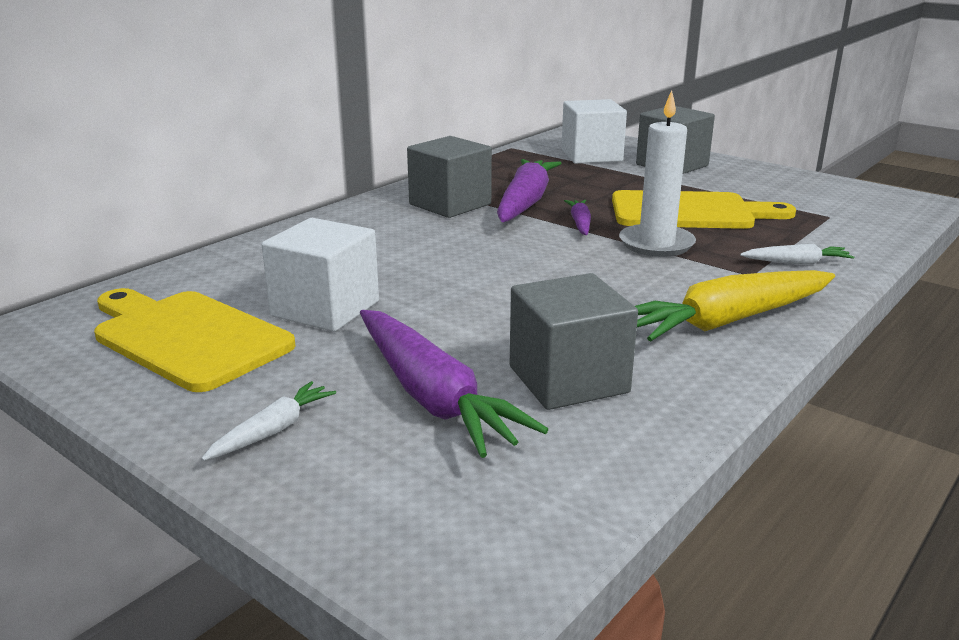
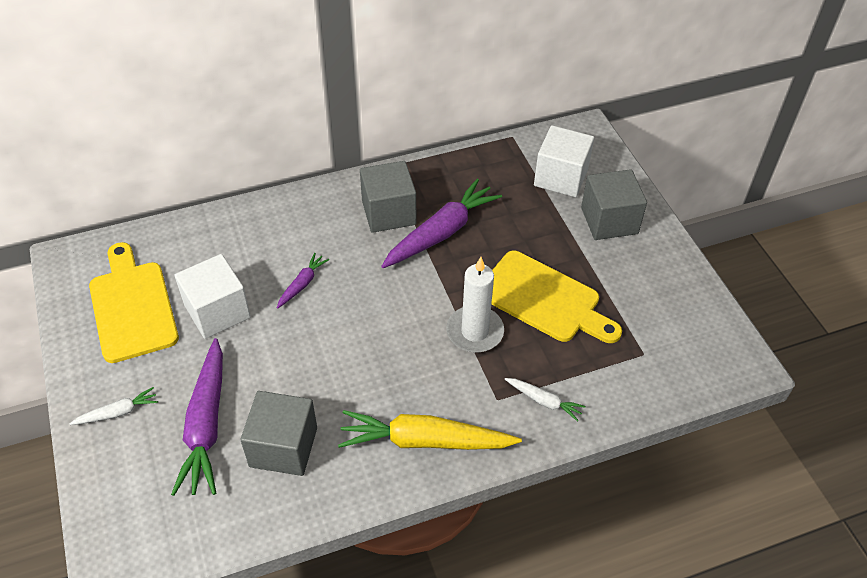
camera: 30 degrees right, 25 degrees up
(580, 223) = (450, 280): purple carrot -> purple carrot (302, 284)

